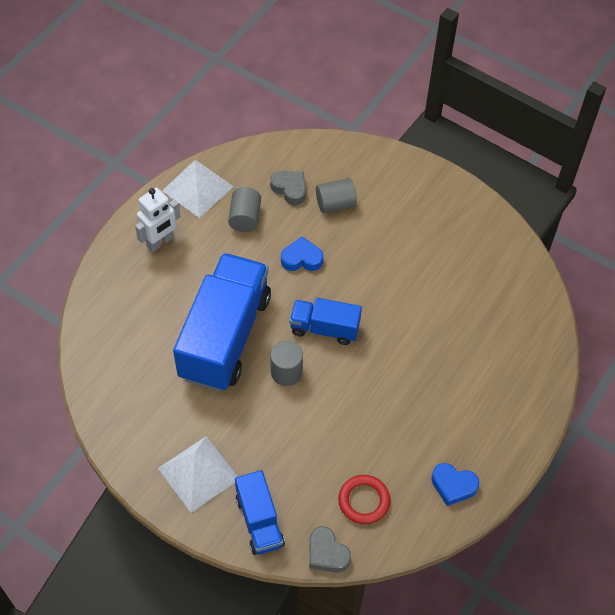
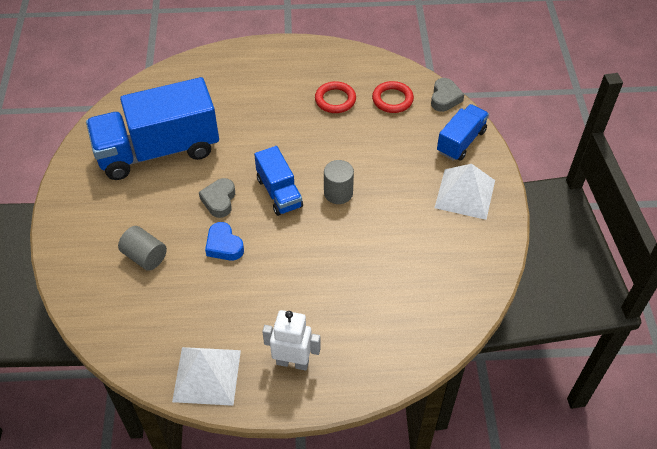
camera: 125 degrees left, 5 degrees down
(225, 337) = (343, 249): blue truck -> blue truck (158, 150)
(245, 218) = (212, 313): grey cylinder -> none
(290, 189) = (152, 300): grey heart -> grey heart (219, 200)
(404, 448) = (335, 100): none -> red ring
(453, 486) = (338, 65): blue heart -> none

